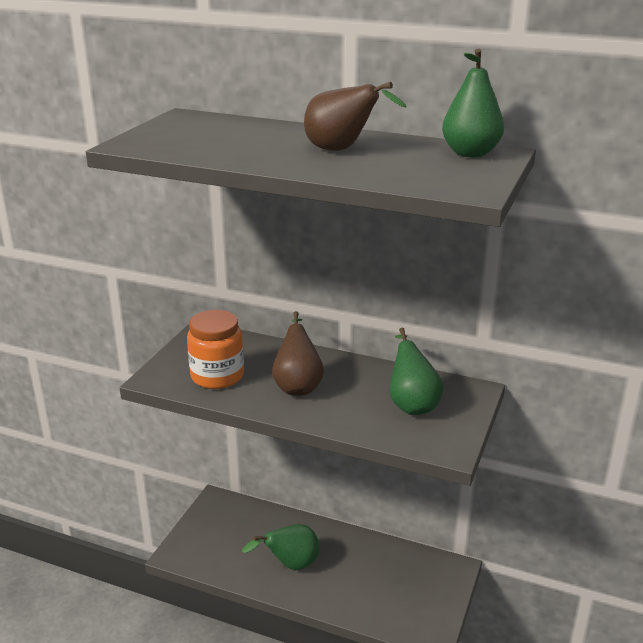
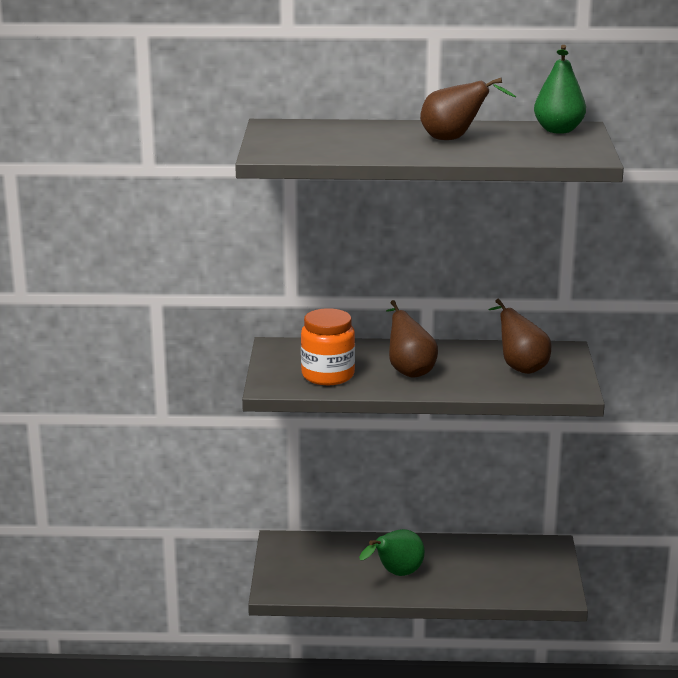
camera: 20 degrees left, 5 degrees down
(412, 404) = (520, 367): green pear -> brown pear

